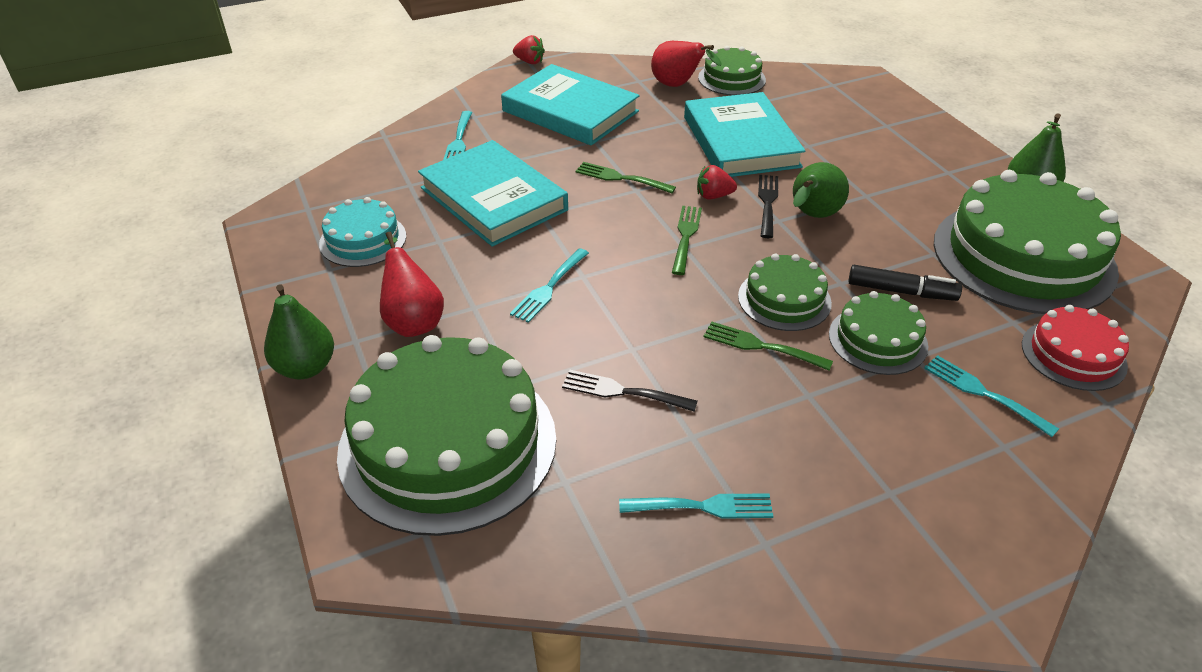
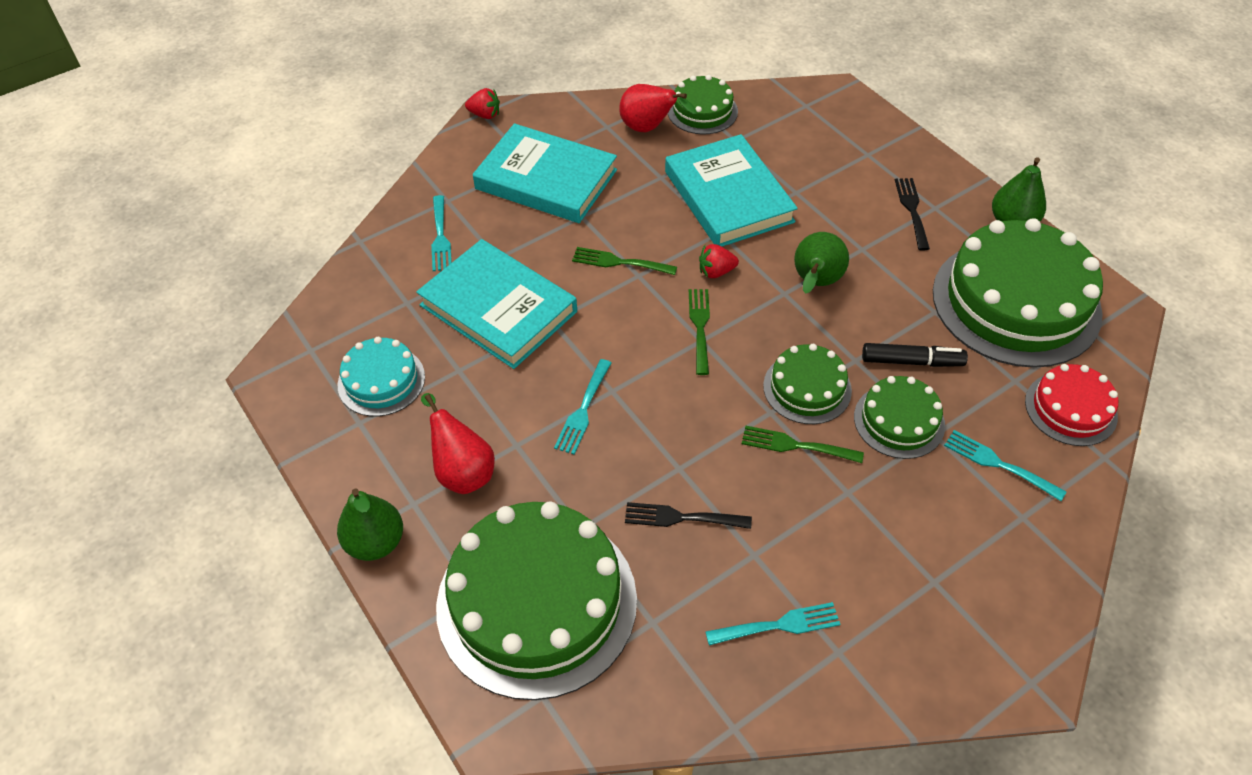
camera: 10 degrees left, 10 degrees up
(767, 203) = (770, 273): black fork -> black fork (912, 210)

